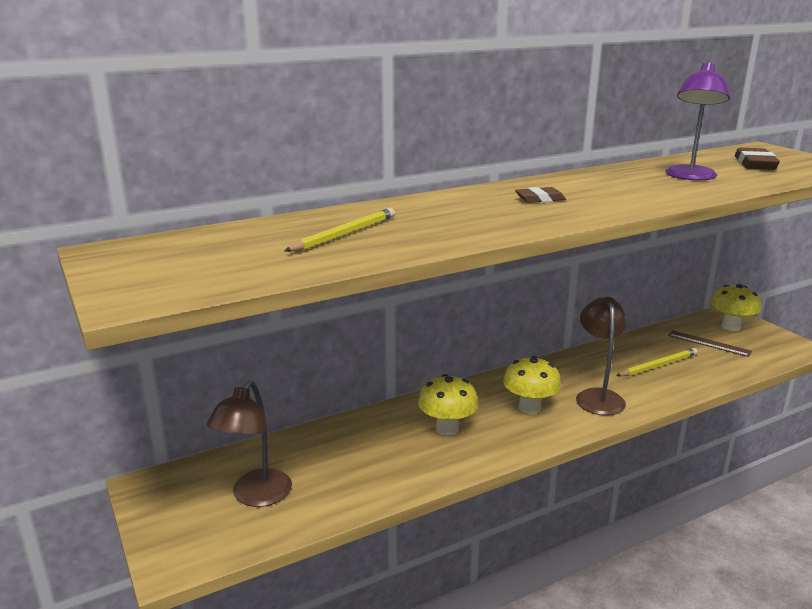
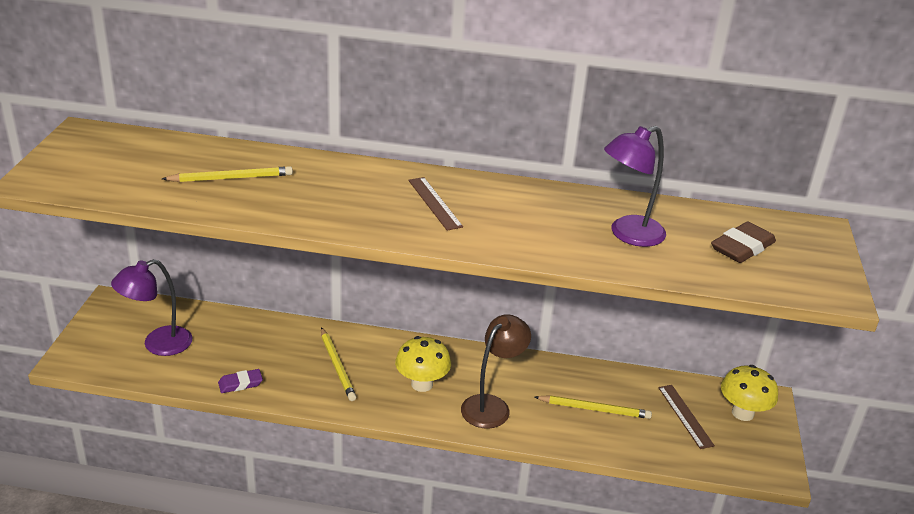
camera: 35 degrees right, 10 degrees up
(256, 496) = (158, 344): brown lamp -> purple lamp
(388, 485) = (240, 383): none -> purple eraser
(447, 428) = (337, 366): yellow mushroom -> yellow pencil
(540, 199) = (434, 203): brown eraser -> brown ruler

